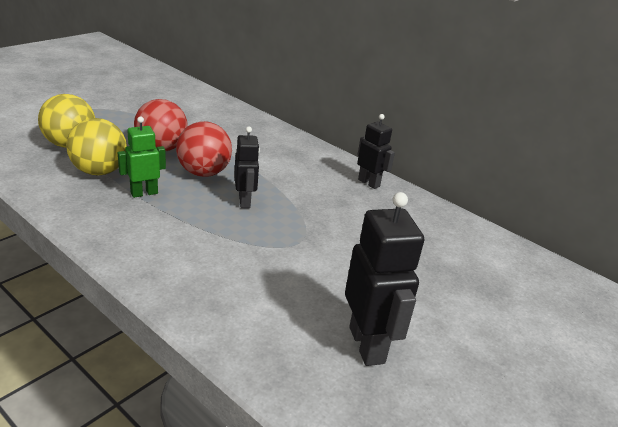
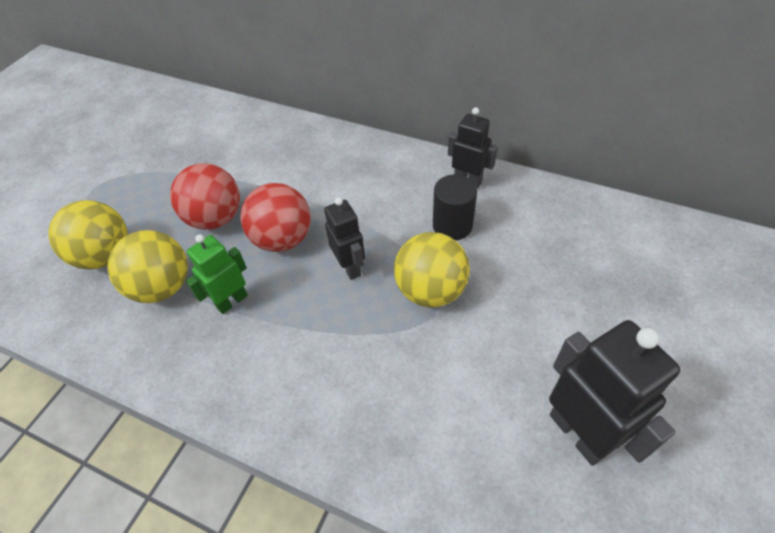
camera: 10 degrees left, 20 degrees up
(299, 232) = (430, 290): none -> yellow ball
(340, 203) = (452, 226): none -> black cylinder

